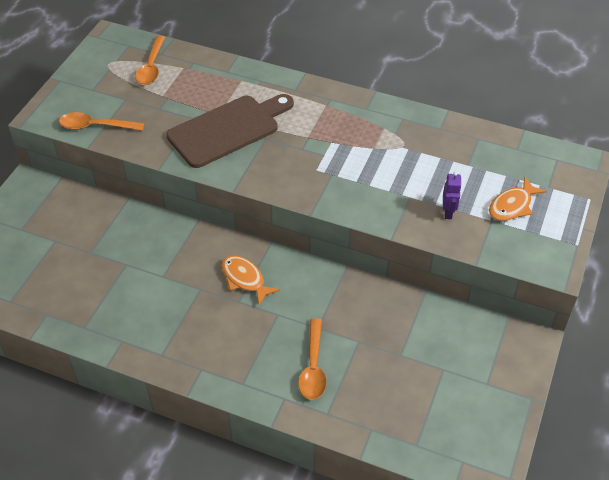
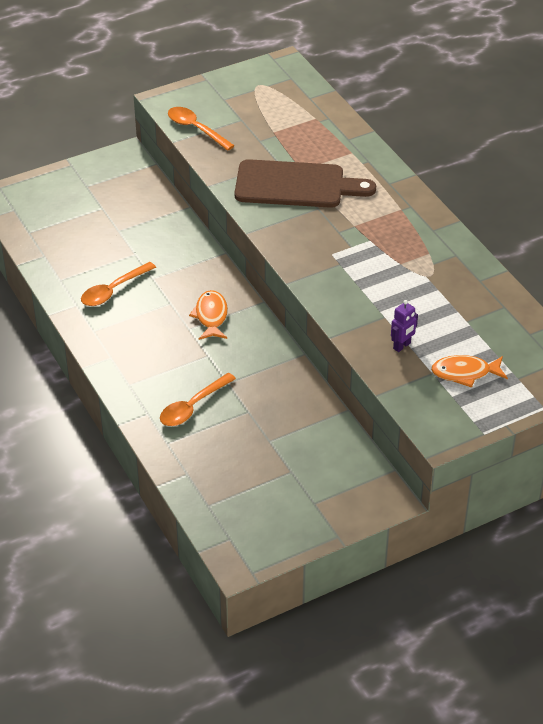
camera: 40 degrees right, 5 degrees down
(151, 67) = (290, 105): orange spoon -> orange spoon (113, 290)

